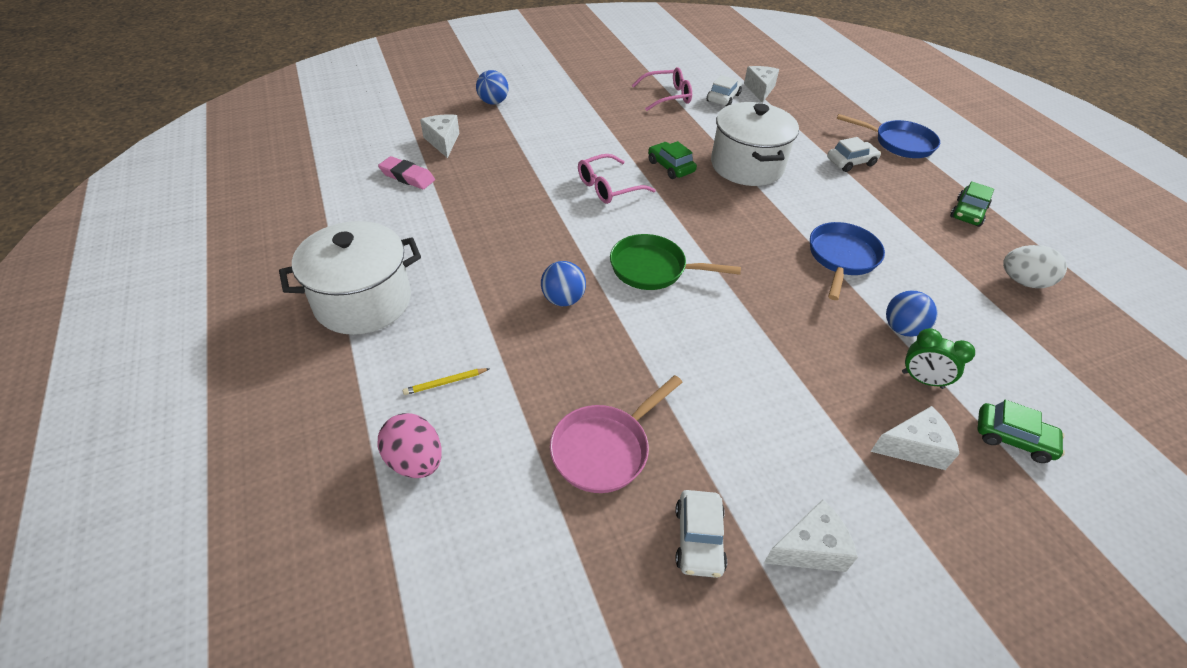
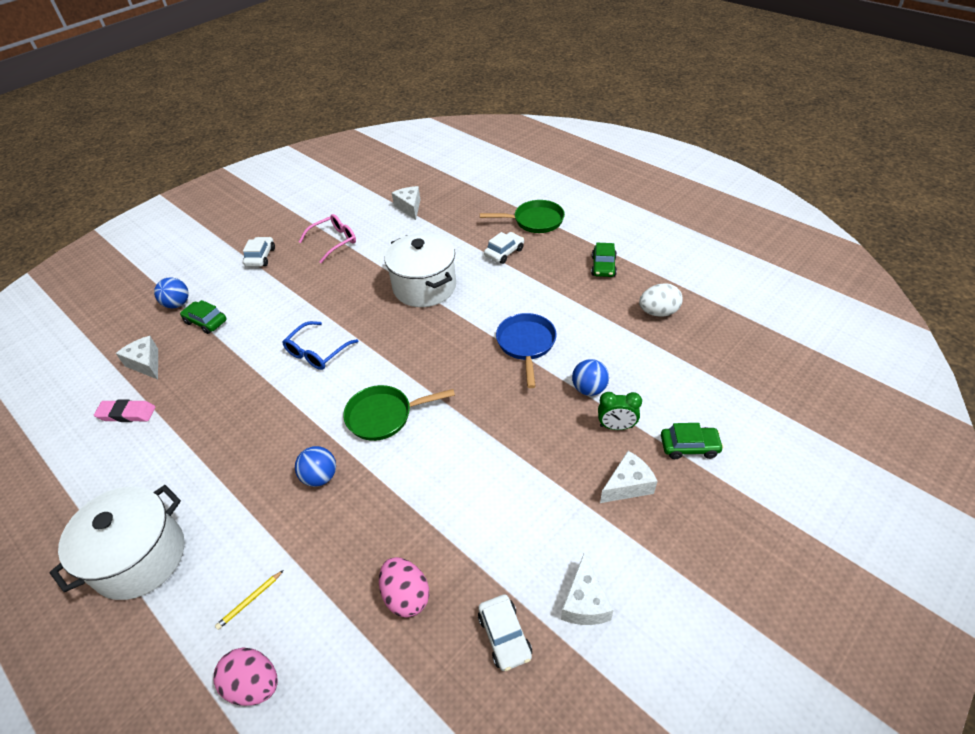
camera: 20 degrees left, 0 degrees up
(605, 449) = (406, 596): pink pan -> pink egg
(608, 187) = (317, 352): pink glasses -> blue glasses
(670, 167) = (362, 311): green car -> green car (206, 322)
(723, 98) = (382, 226): white car -> white car (260, 257)
(809, 548) = (584, 602): white cheese -> white cheese turned 135 degrees clockwise
(899, 143) = (534, 221): blue pan -> green pan

